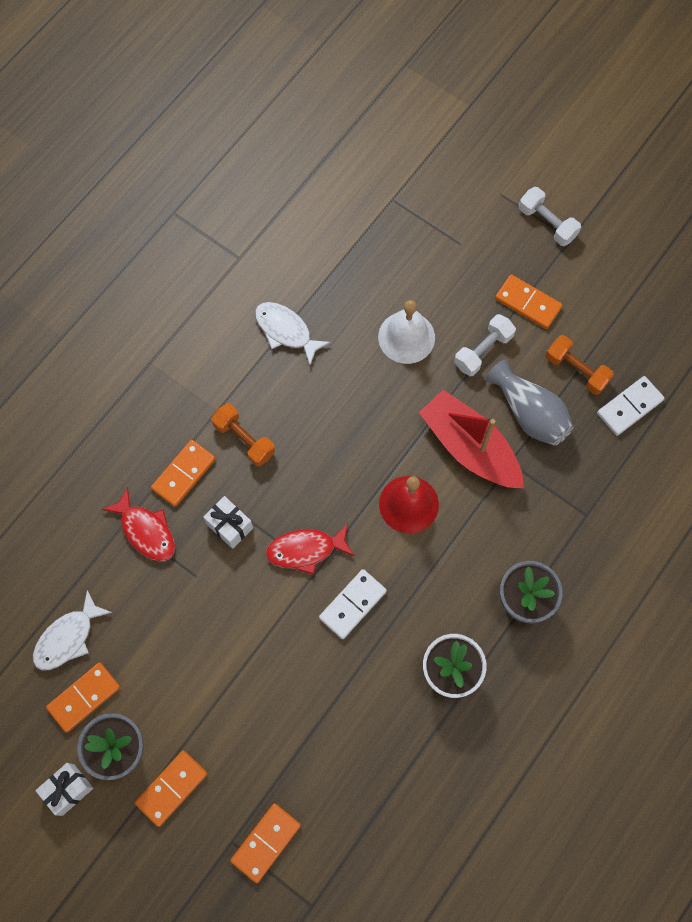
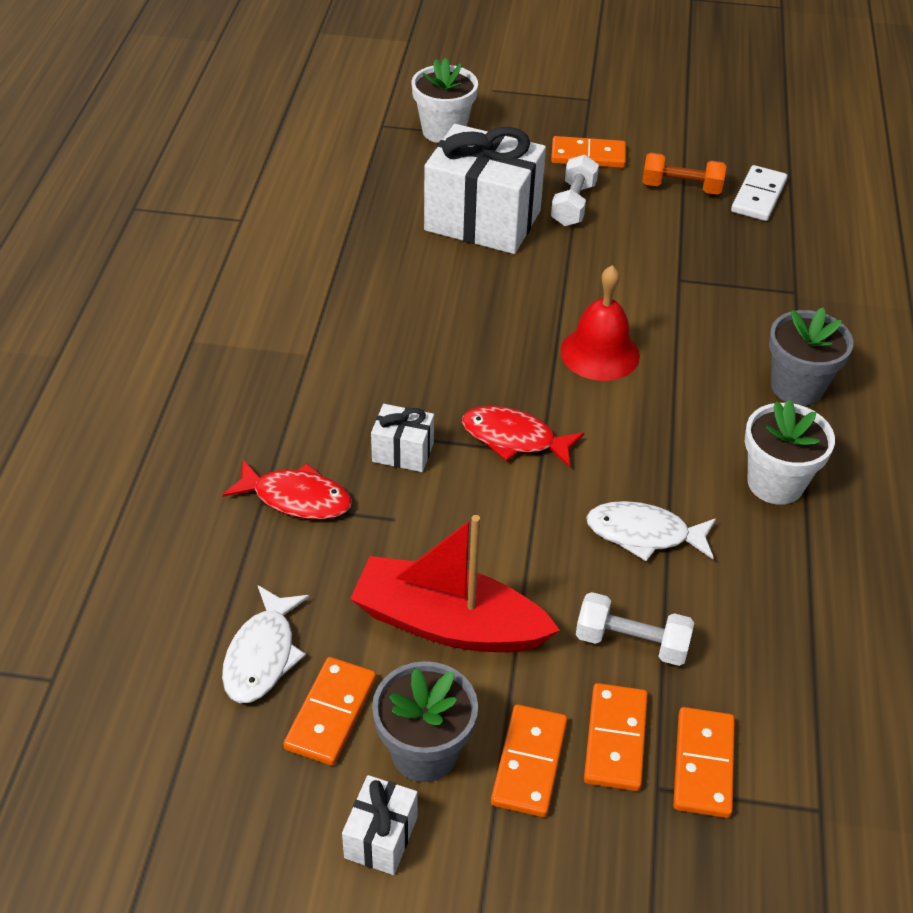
camera: 30 degrees left, 25 degrees down
(184, 474) = (308, 425): orange domino -> orange domino (615, 739)
(244, 439) = (361, 367): orange dumbbell -> none
(286, 331) = (341, 259): white fish -> white fish (644, 534)
(305, 550) = (514, 439): red fish -> red fish turned 60 degrees clockwise
(353, 604) = (611, 467): white domino -> none
(406, 337) = (482, 220): white bell -> white gift
(435, 226) = (443, 131): none -> white flower pot
(470, 447) = (625, 282): red boat -> red boat (448, 624)
(529, 413) = (663, 235): grey vase -> none
(547, 223) = (556, 96): white dumbbell -> white dumbbell (631, 642)

